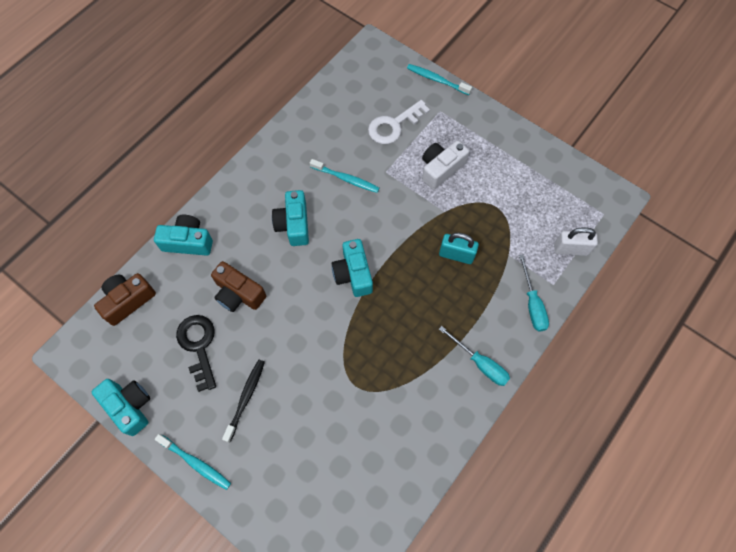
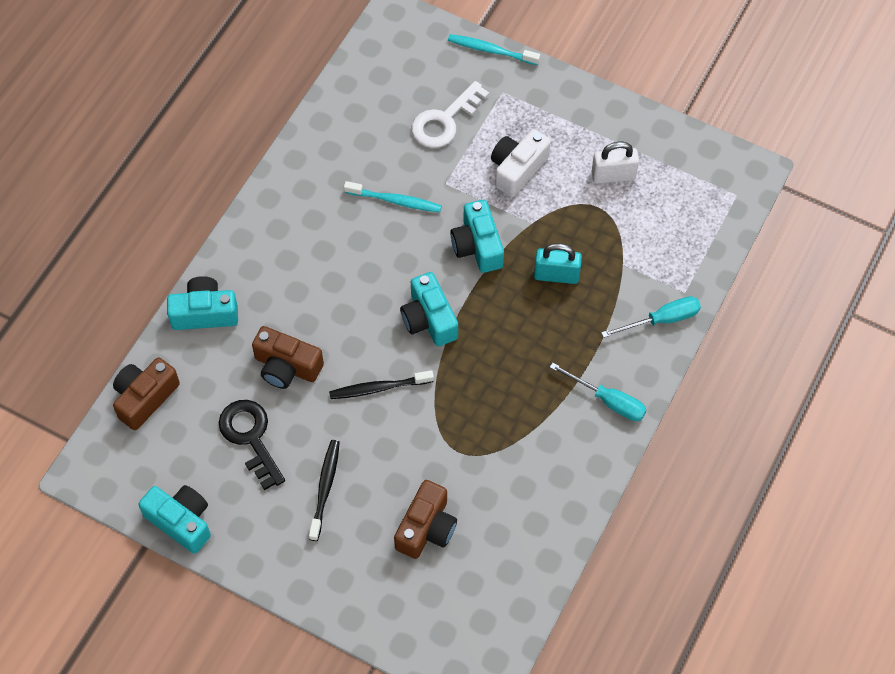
camera: 10 degrees left, 5 degrees down
(196, 463) = (280, 571): turquoise toothbrush -> none
(294, 224) = (339, 269): turquoise camera -> turquoise camera (477, 246)
(304, 323) = (379, 388): none -> black toothbrush
(317, 446) = (426, 528): none -> brown camera
(532, 304) = (661, 320): turquoise screwdriver -> turquoise screwdriver turned 90 degrees counterclockwise
(570, 249) = (700, 245): white padlock -> white padlock (613, 175)

